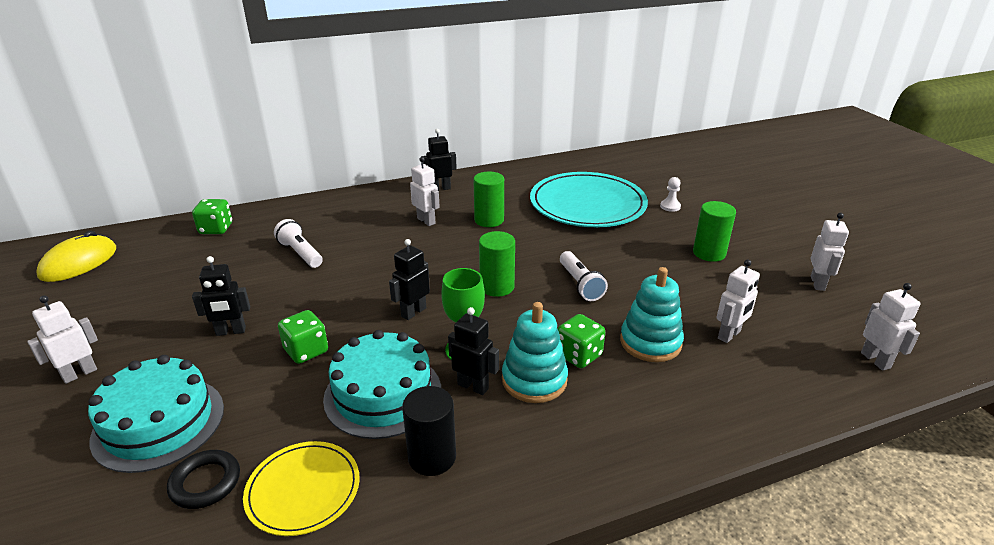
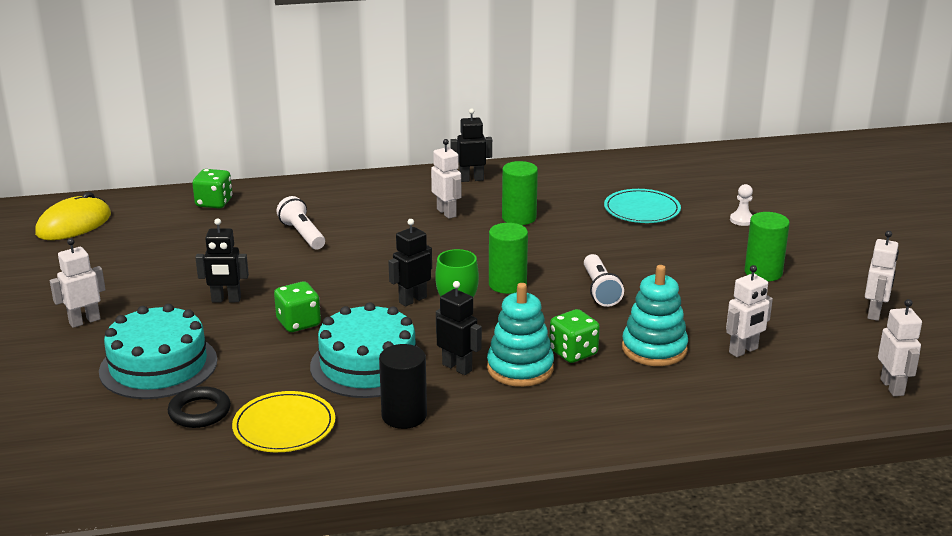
camera: 10 degrees right, 5 degrees down
(587, 204) = (642, 210): turquoise plate -> turquoise plate, size x0.54

